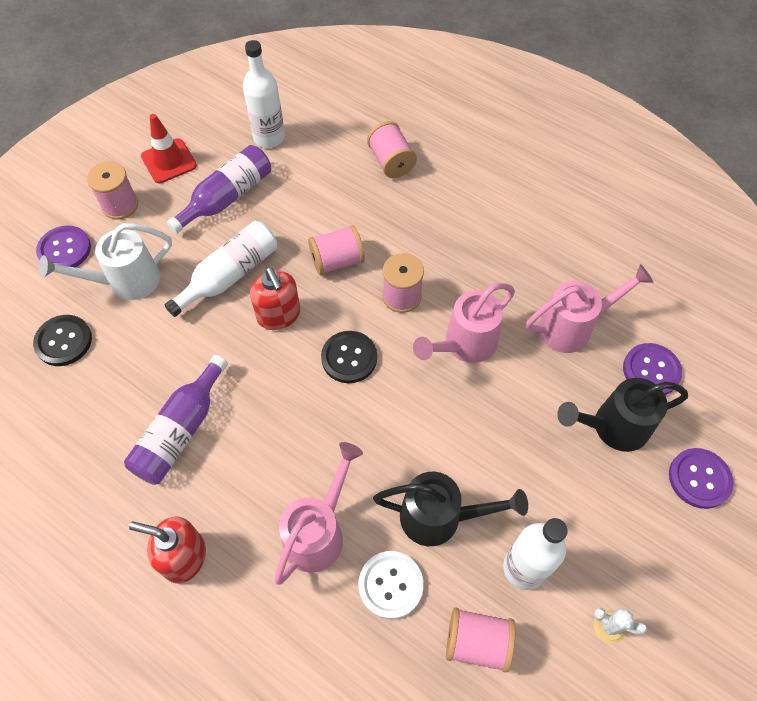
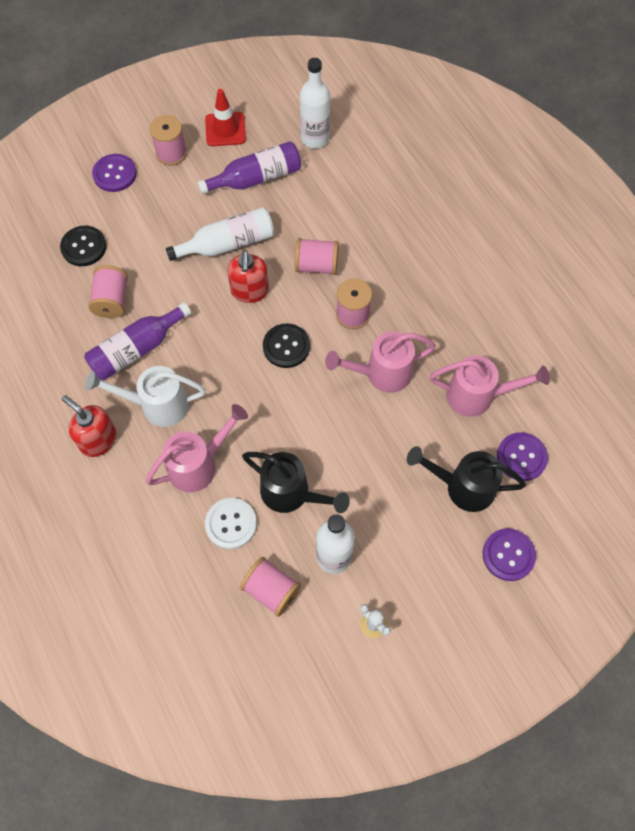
camera: 25 degrees right, 5 degrees up
(126, 281) = (148, 218): white watering can -> white watering can (157, 405)
(391, 162) = (404, 198): pink spool -> pink spool (112, 300)

